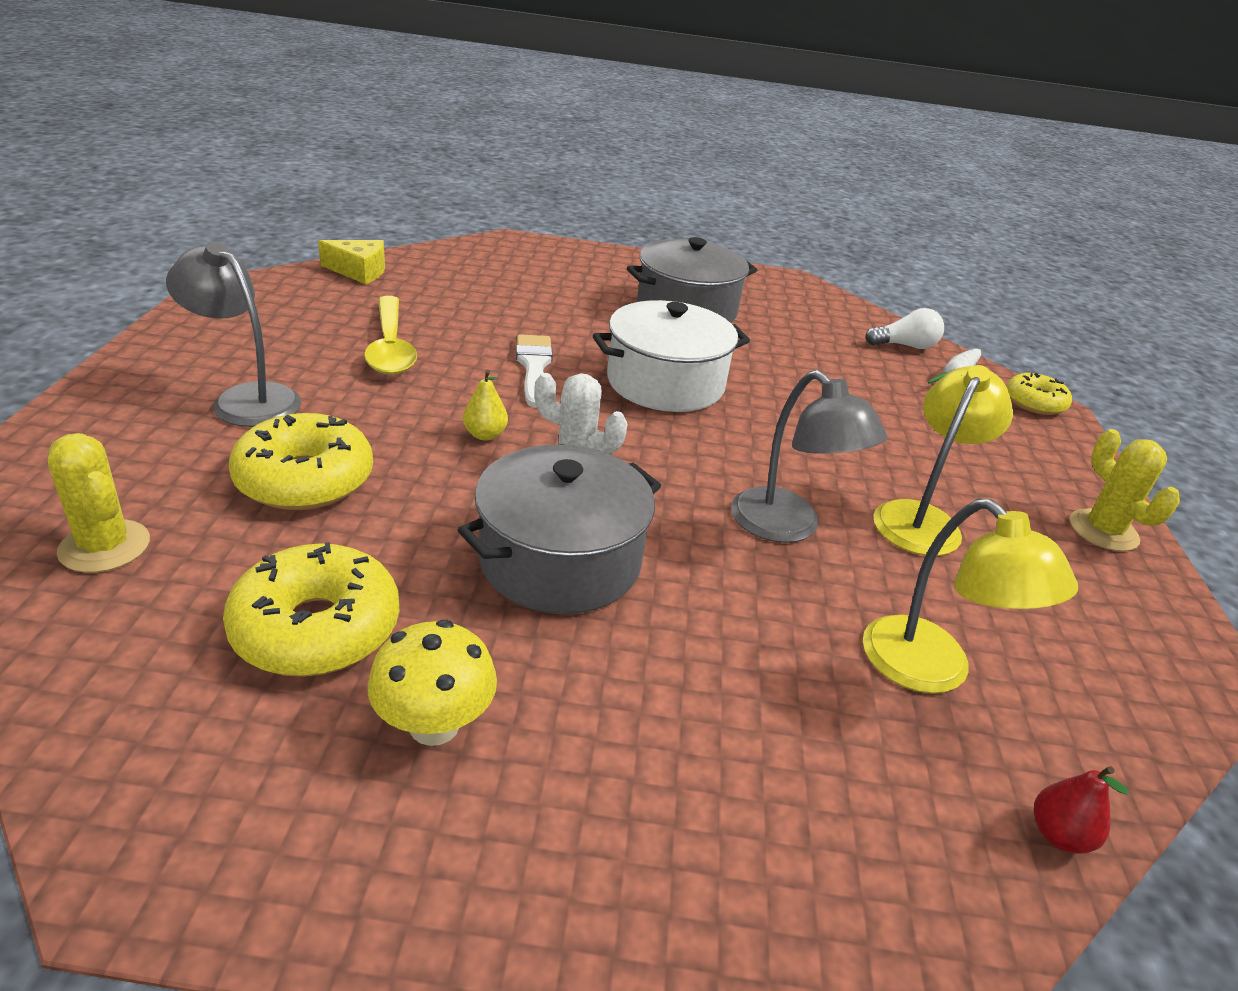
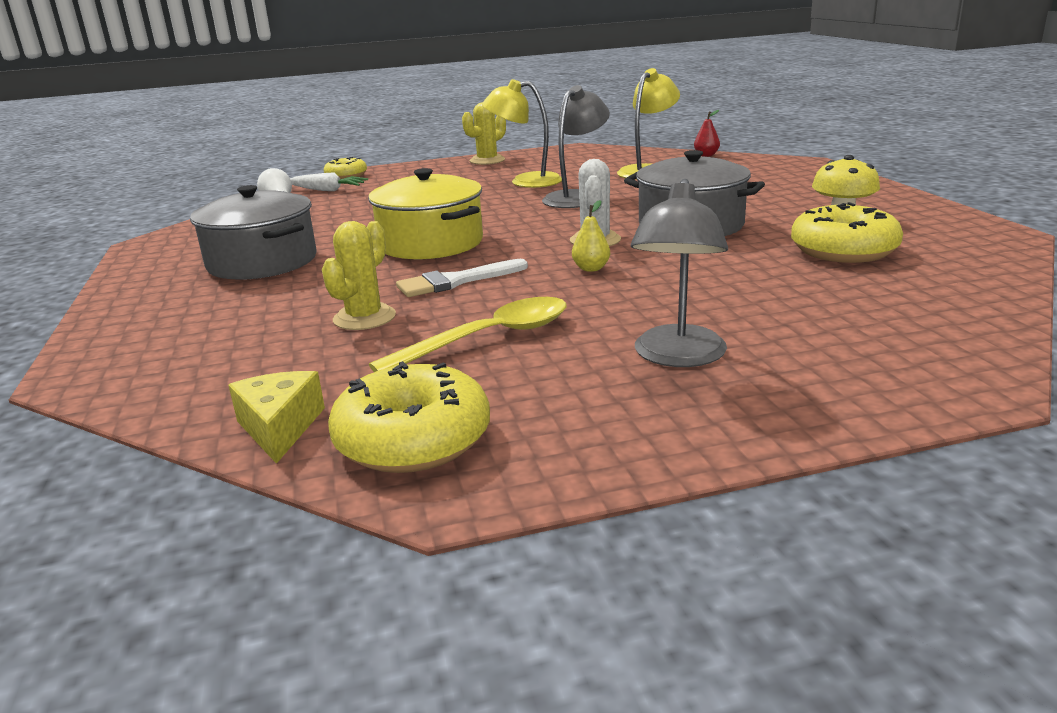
camera: 105 degrees left, 10 degrees down
(105, 546) = (915, 318): yellow cactus -> yellow cactus (364, 318)
(305, 480) = (739, 295): yellow donut -> yellow donut (413, 439)
(665, 383) = (431, 243): white pot -> yellow pot

